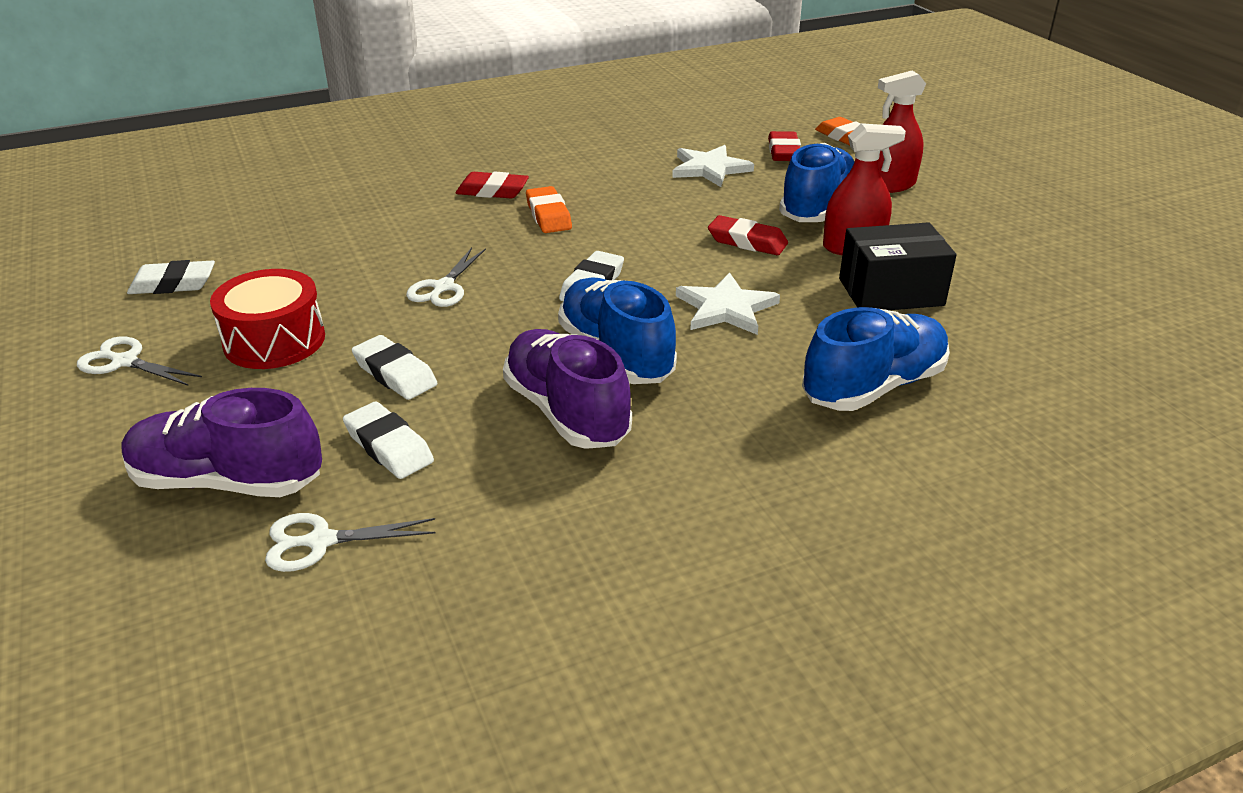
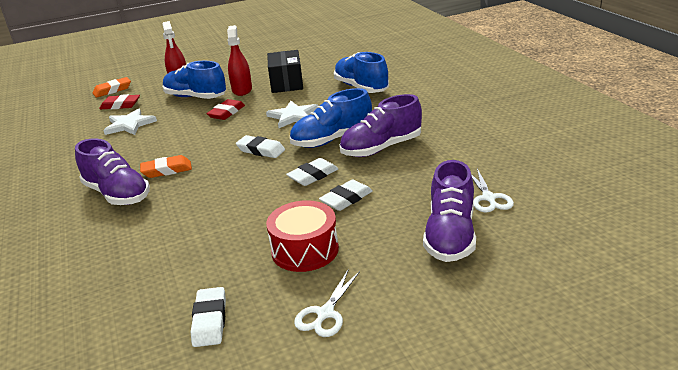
camera: 85 degrees left, 5 degrees down
(389, 446) = (413, 191): white eraser -> white eraser (313, 176)
(443, 287) = (250, 196): white scissors -> none
(492, 191) = (117, 194): red eraser -> purple shoe

